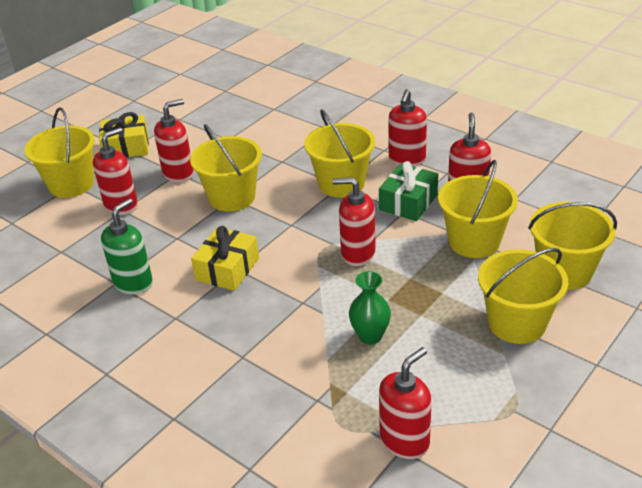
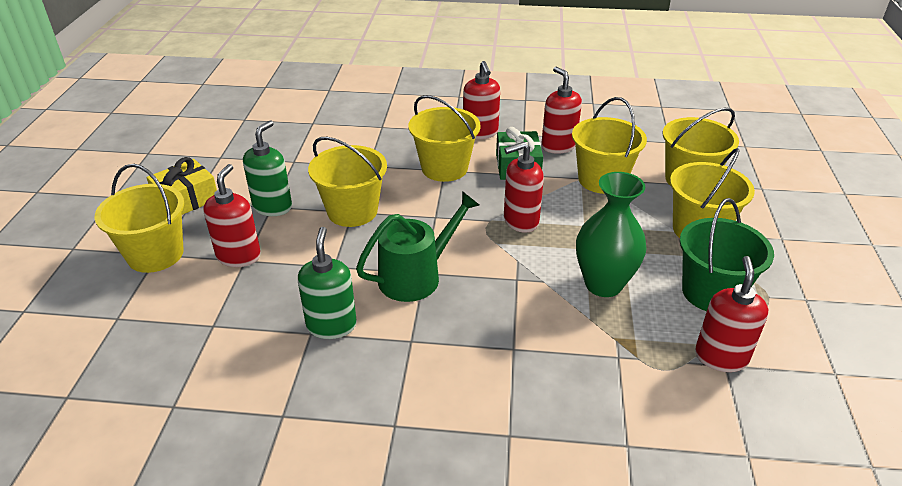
camera: 35 degrees left, 0 degrees up
(178, 173) = (273, 207): red soap dispenser -> green soap dispenser
(227, 269) = (416, 276): yellow gift -> green watering can
(370, 336) = (603, 284): green vase -> green vase, size x1.62
(461, 384) = (711, 292): none -> green bucket

